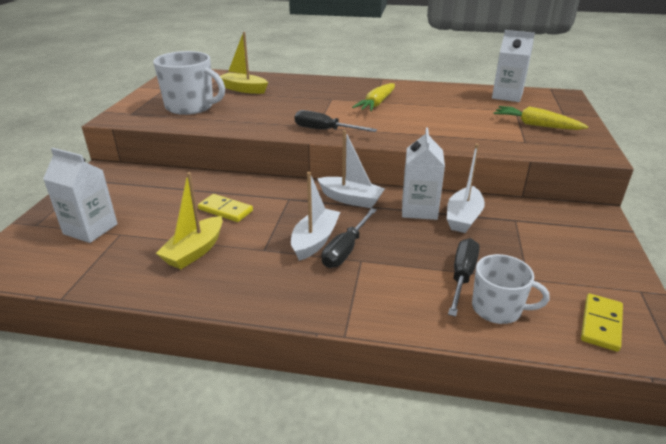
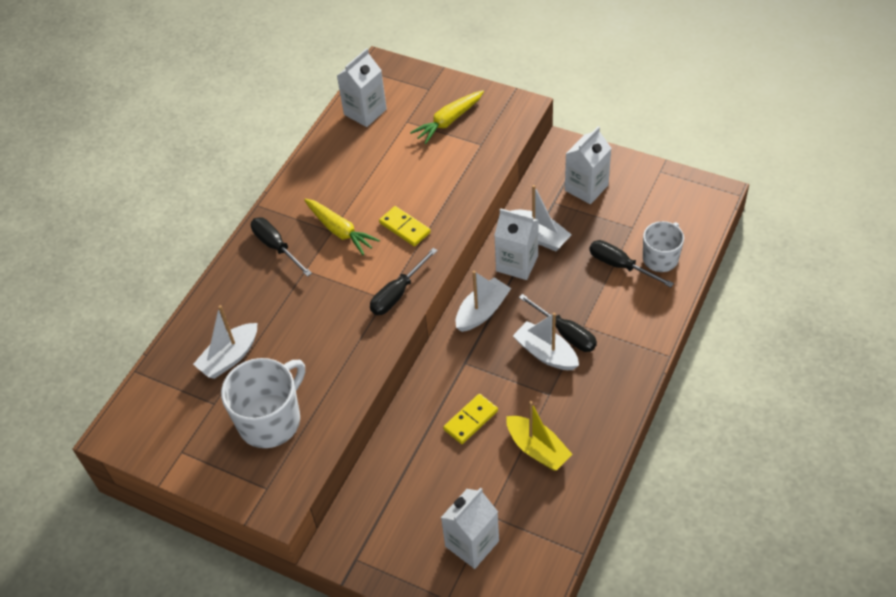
camera: 70 degrees left, 20 degrees up
(244, 89) = (230, 357): yellow boat -> white boat
(347, 88) = (276, 247): none -> black screwdriver
(555, 238) = (586, 188): none -> white carton
(601, 324) = (687, 209): yellow domino -> yellow domino (405, 228)

